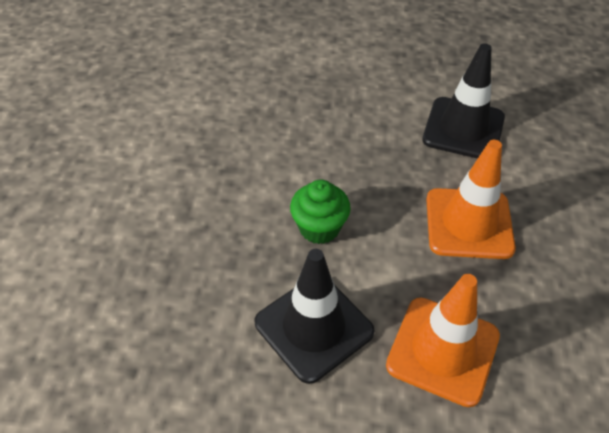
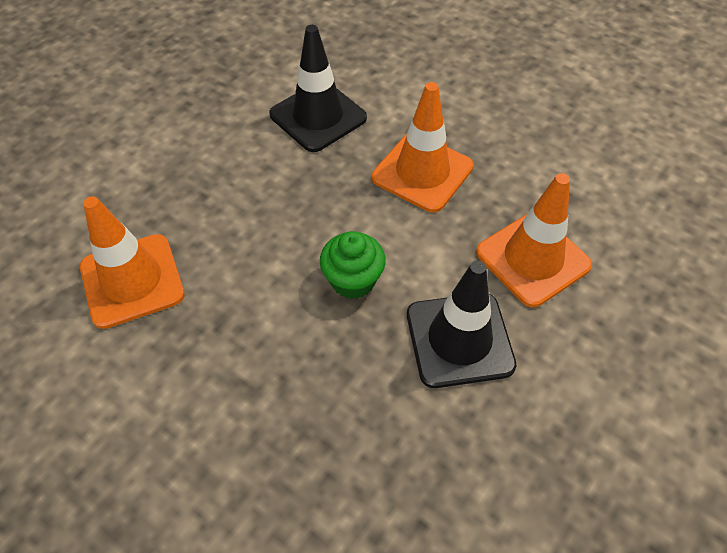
camera: 60 degrees left, 5 degrees up
(230, 109) = (132, 280): none -> orange traffic cone

